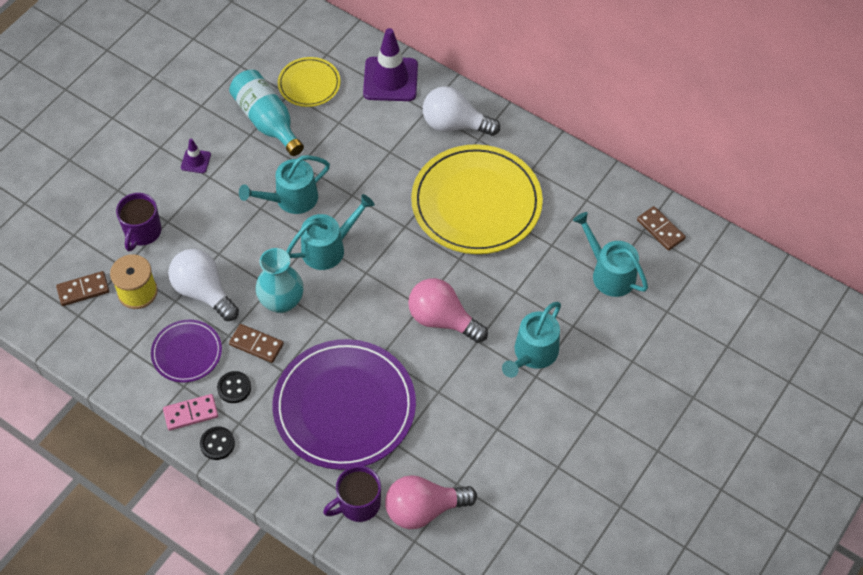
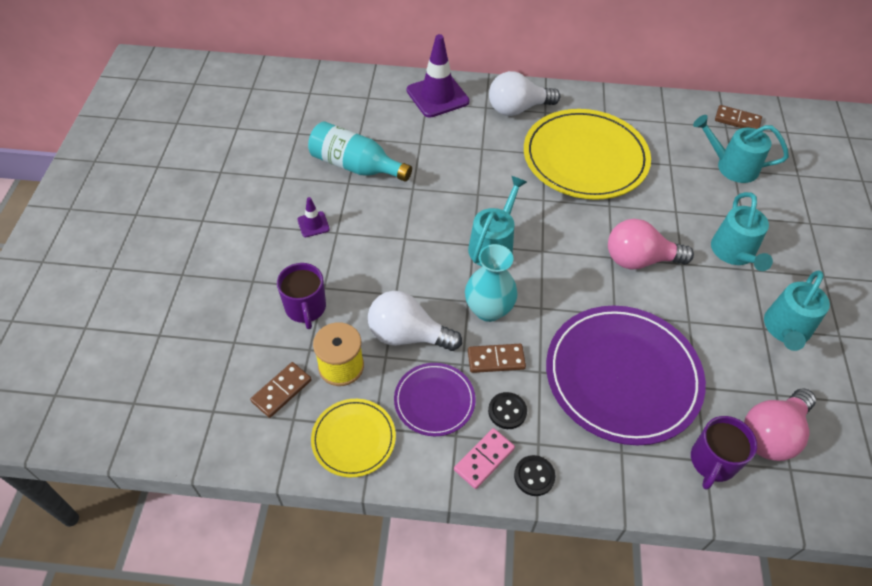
camera: 30 degrees left, 5 degrees down
(291, 199) = (427, 219): turquoise watering can -> turquoise watering can (786, 329)
(309, 84) = (371, 124): yellow plate -> yellow plate (353, 439)

